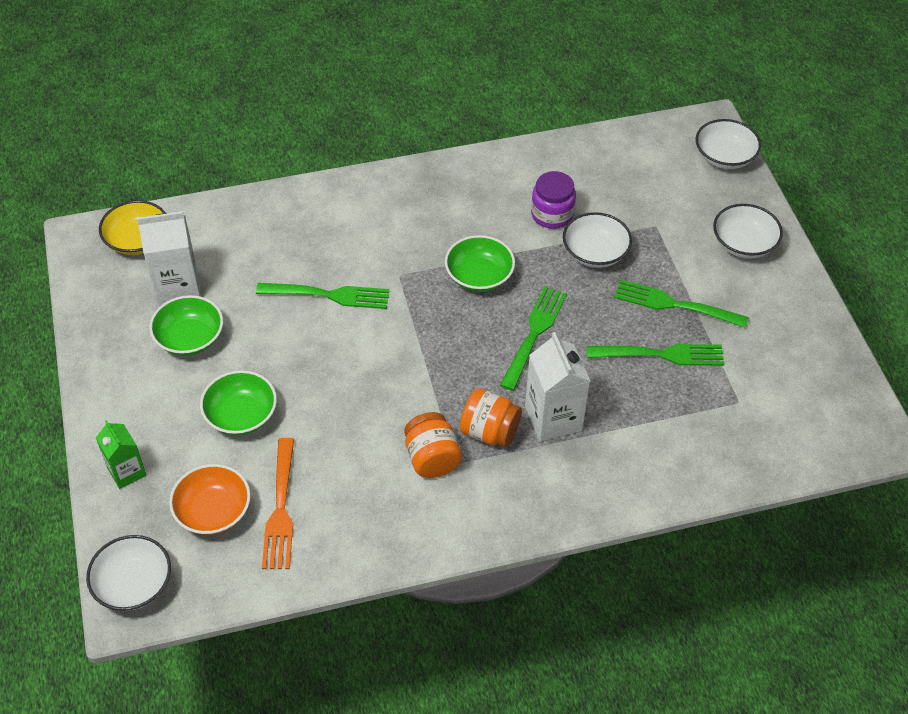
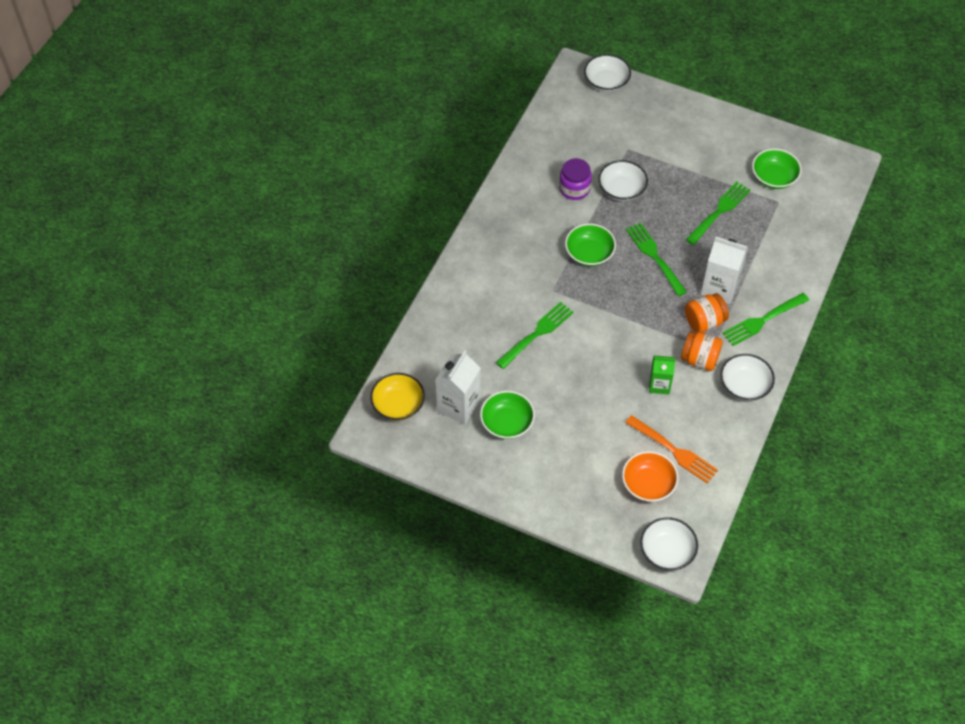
camera: 50 degrees left, 5 degrees up
(126, 471) = (583, 511): green carton -> green carton (659, 385)
(241, 415) = (590, 431): green bowl -> green bowl (774, 177)
(676, 305) = (691, 181): green fork -> green fork (763, 320)
(743, 244) = (676, 121): white bowl -> white bowl (744, 385)

